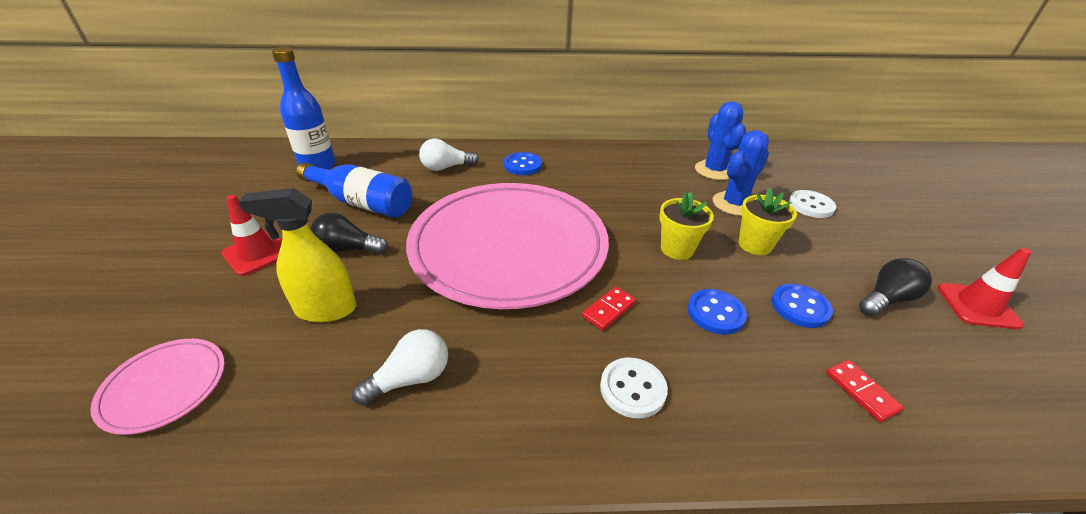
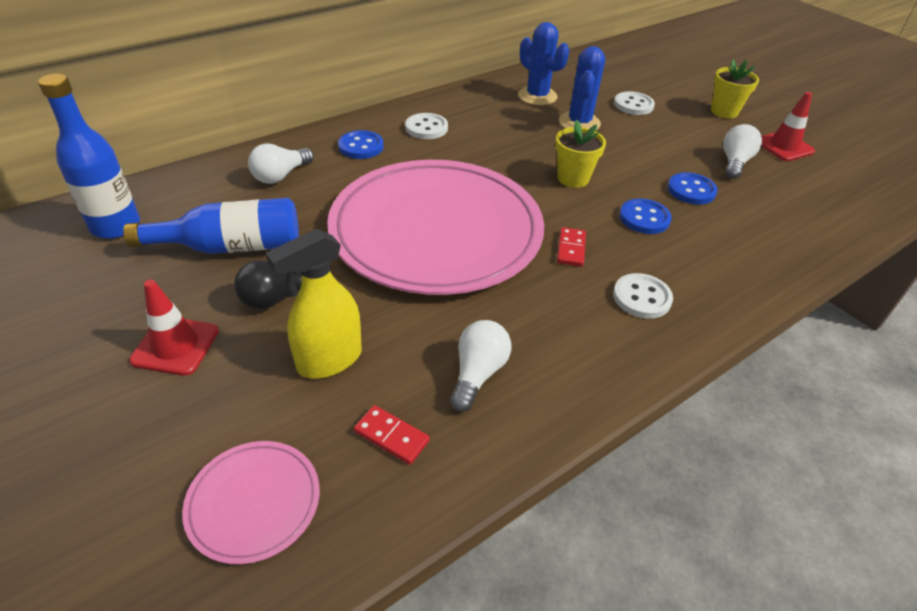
camera: 35 degrees left, 5 degrees up
(588, 167) = (426, 128): none -> white button
(755, 245) = (623, 153): yellow flower pot -> yellow flower pot (724, 111)
(861, 391) = (768, 232): red domino -> red domino (391, 436)
(886, 299) = (734, 162): black light bulb -> white light bulb

